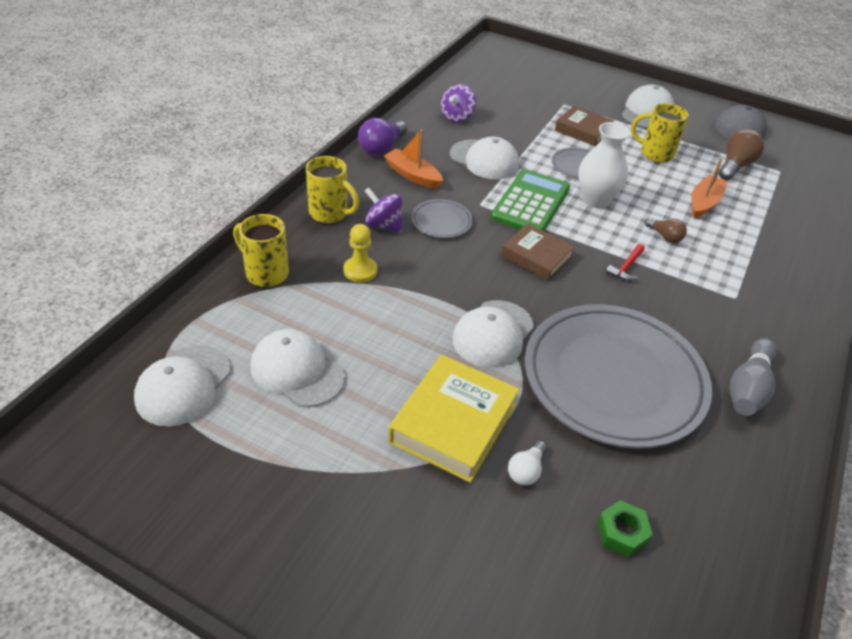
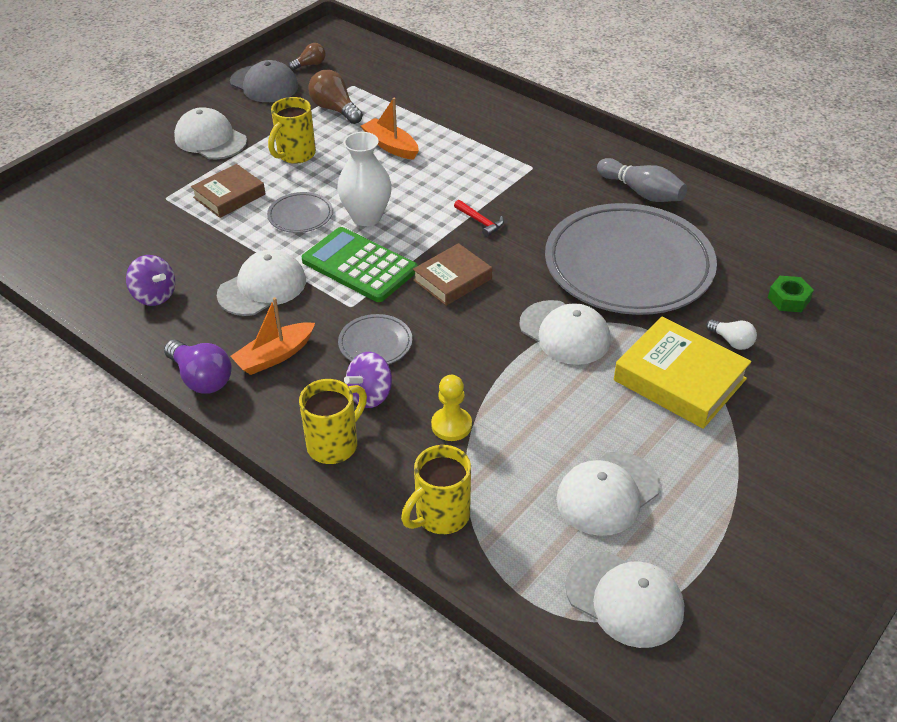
camera: 75 degrees left, 0 degrees up
(665, 237) = (439, 185): brown light bulb -> brown light bulb (310, 65)

